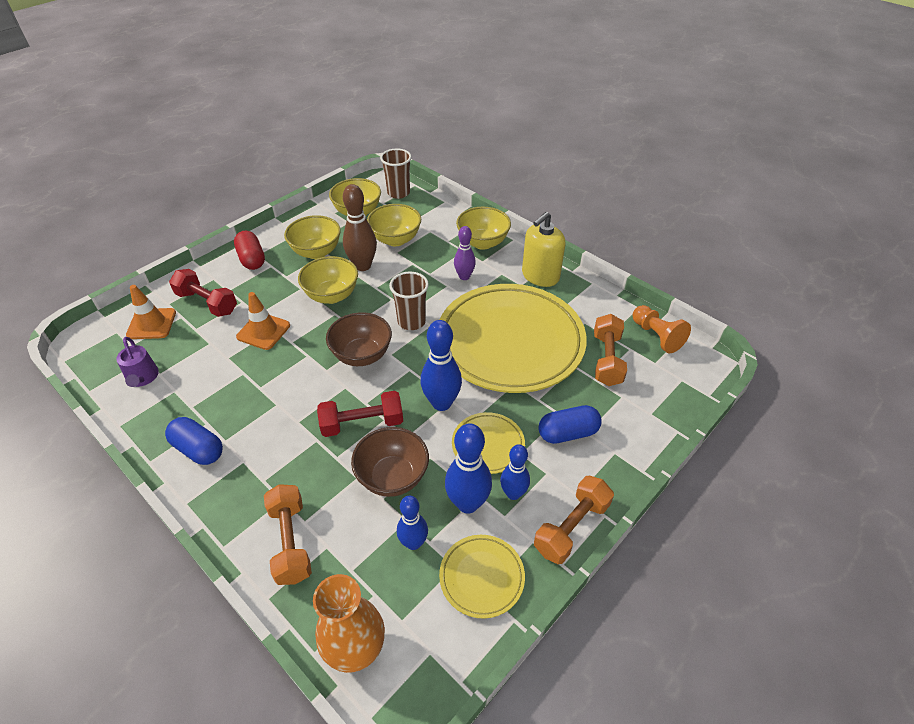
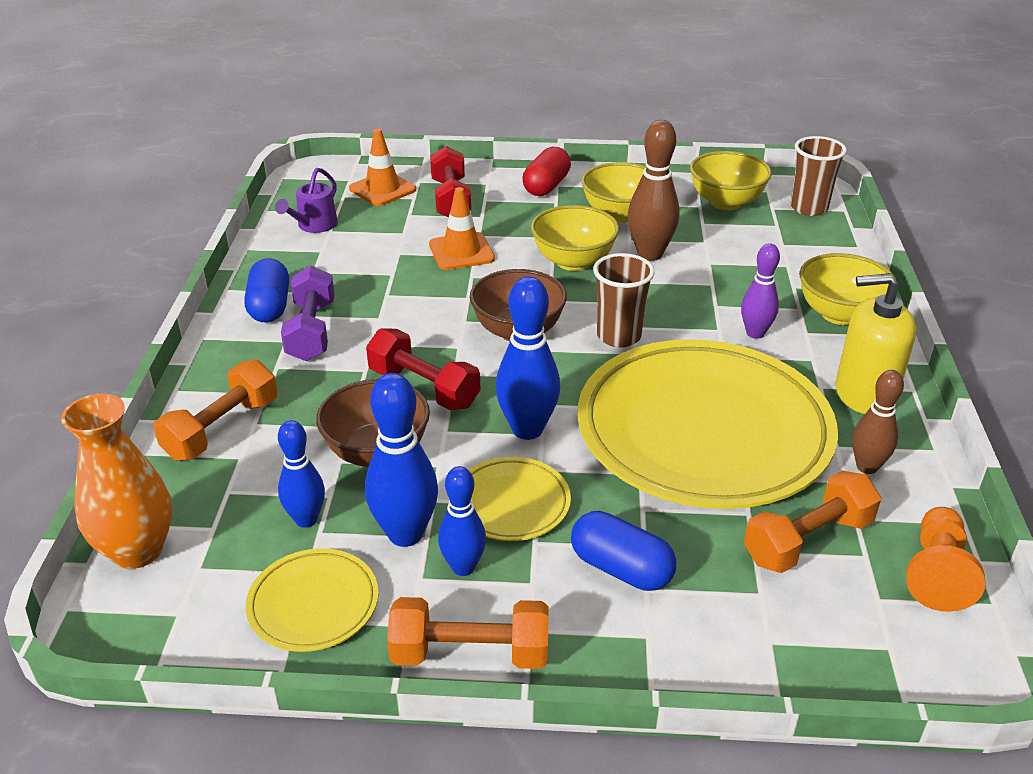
camera: 50 degrees right, 10 degrees down
(250, 443) = (311, 331): none -> purple dumbbell
(395, 239) = (729, 251): yellow bowl -> none
(582, 309) = (867, 467): none -> brown bowling pin

